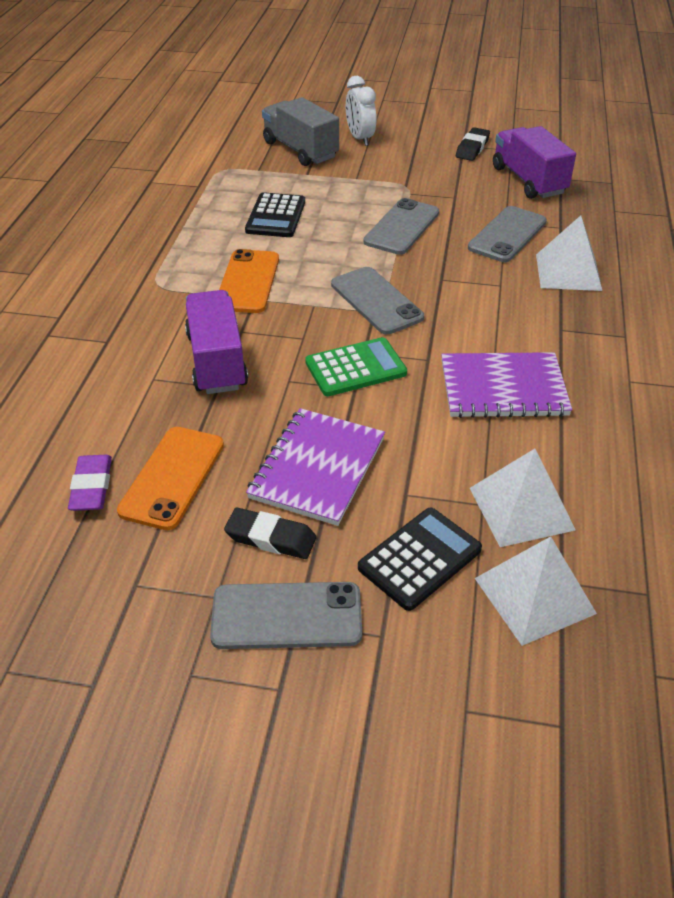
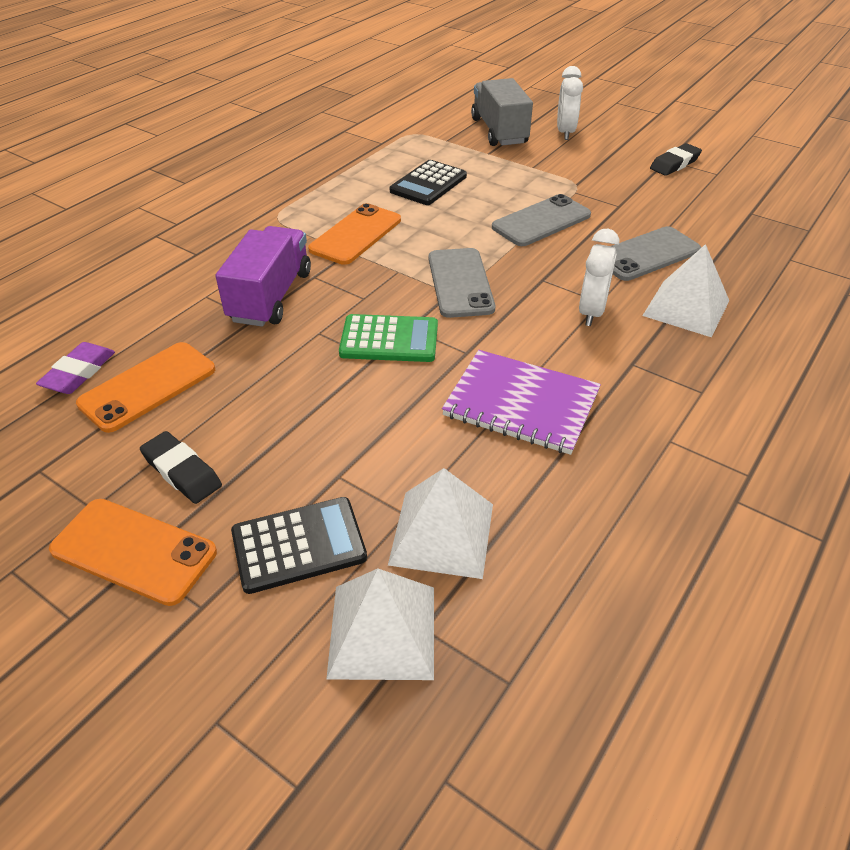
camera: 25 degrees right, 0 degrees up
(286, 616) = (134, 551): grey phone -> orange phone
(318, 468) = (277, 422): purple notebook -> none
(500, 296) = (591, 312): none -> white clock
(528, 181) = (712, 207): purple truck -> none

